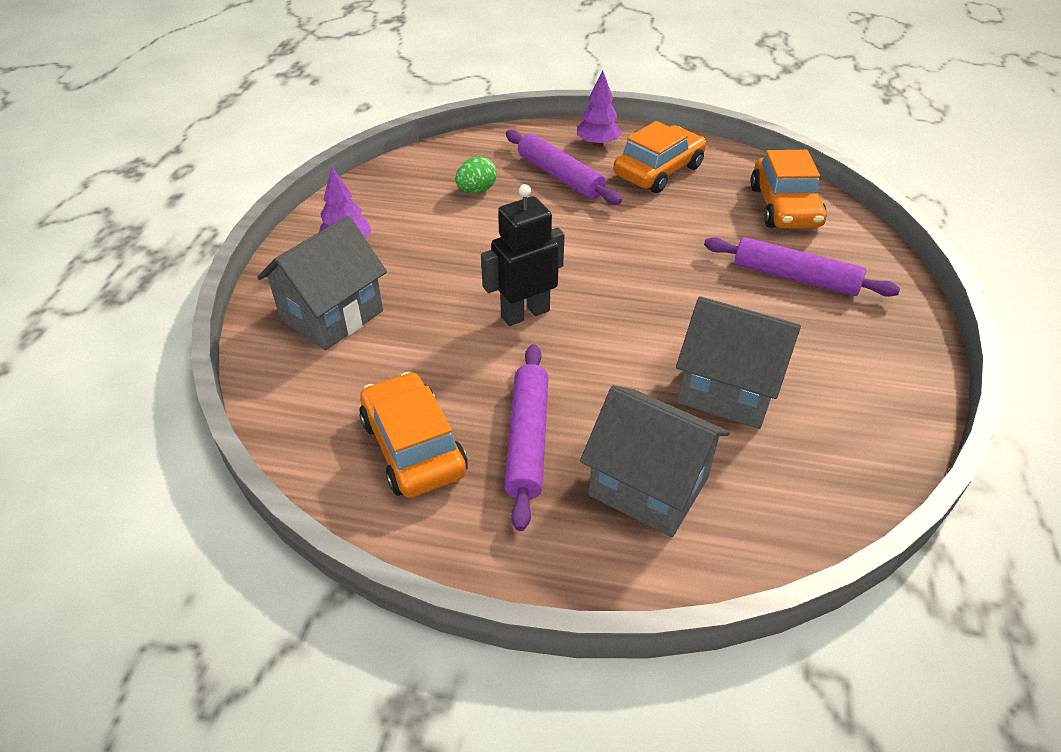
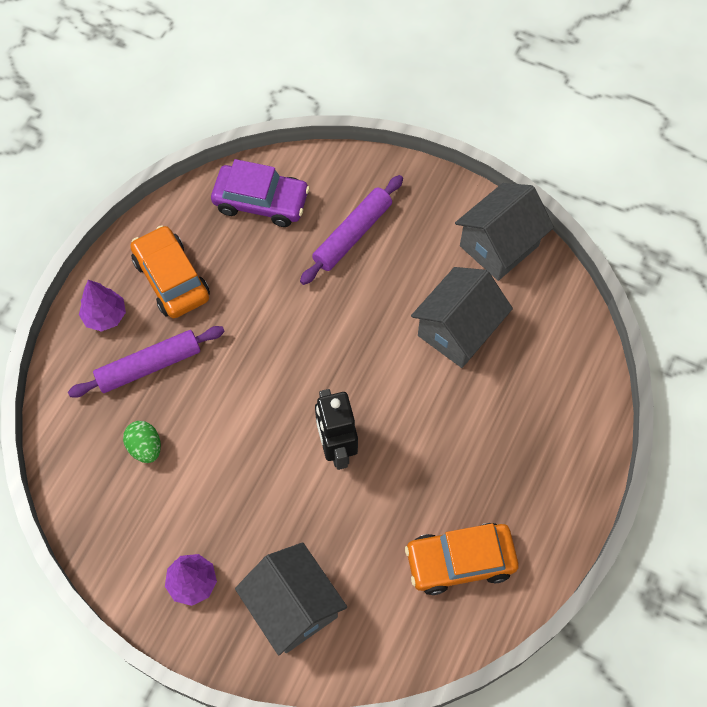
camera: 75 degrees left, 20 degrees up
(527, 440) = (472, 480): purple rolling pin -> none
(648, 486) = (530, 412): grey house -> grey house (499, 246)
(784, 207) = (261, 201): orange car -> purple car

